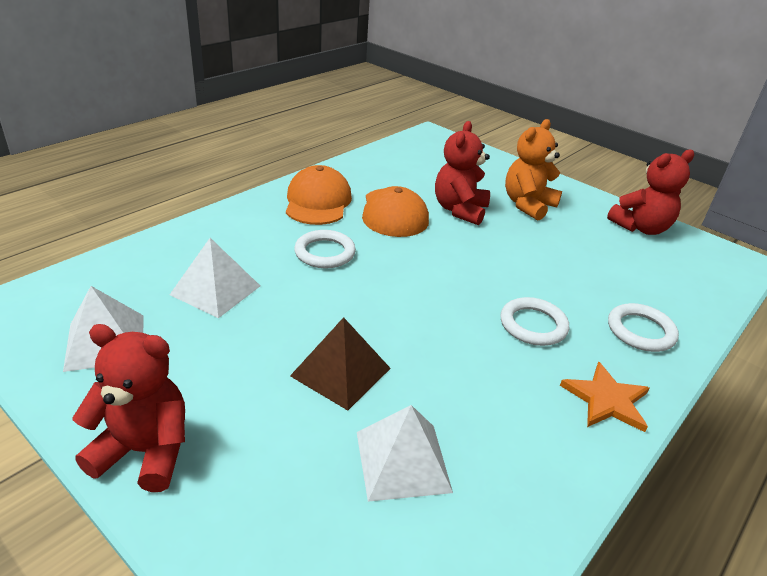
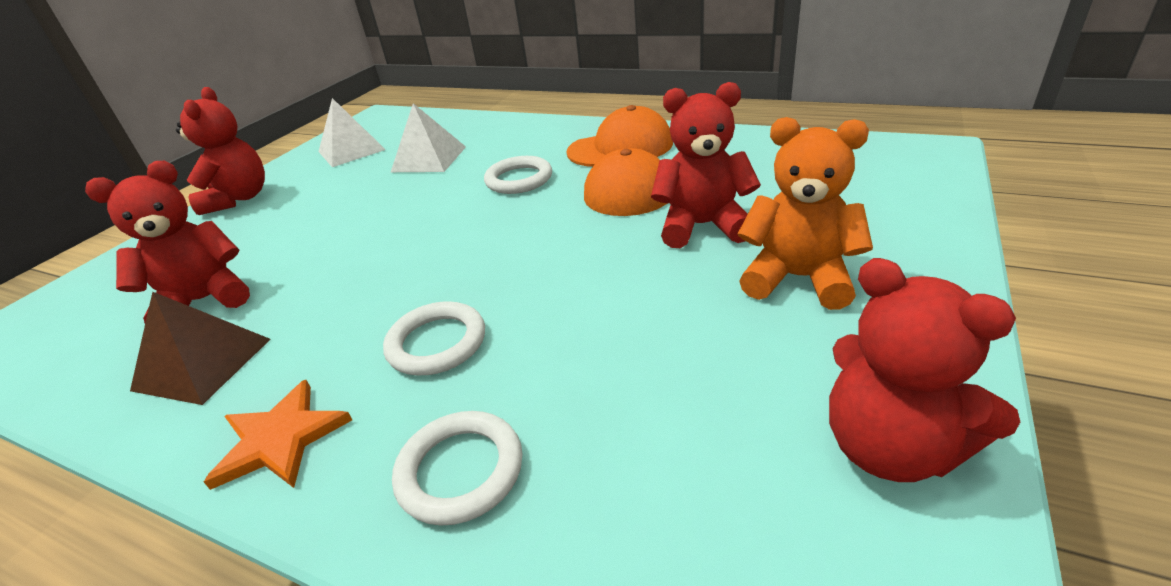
camera: 80 degrees right, 0 degrees up
(341, 372) = (325, 240): brown pyramid -> brown pyramid (203, 364)
(402, 461) = (204, 300): white pyramid -> red teddy bear

